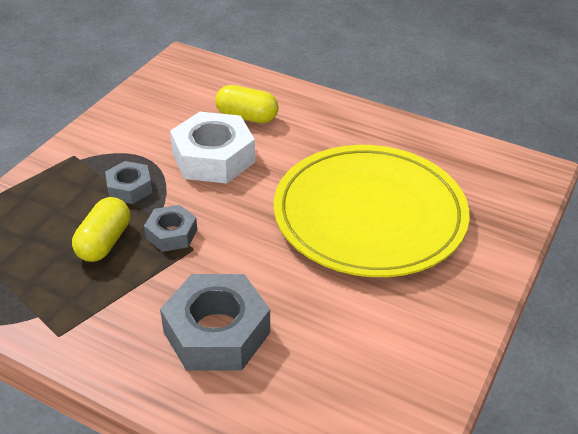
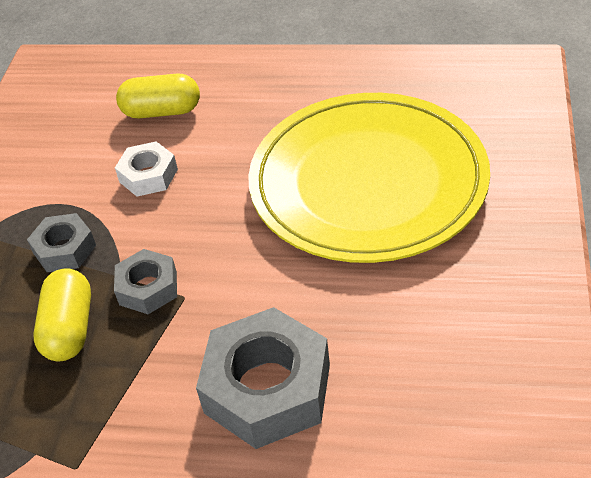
camera: 15 degrees left, 5 degrees up
(213, 158) = (148, 175): white nut -> white nut, size x0.55

